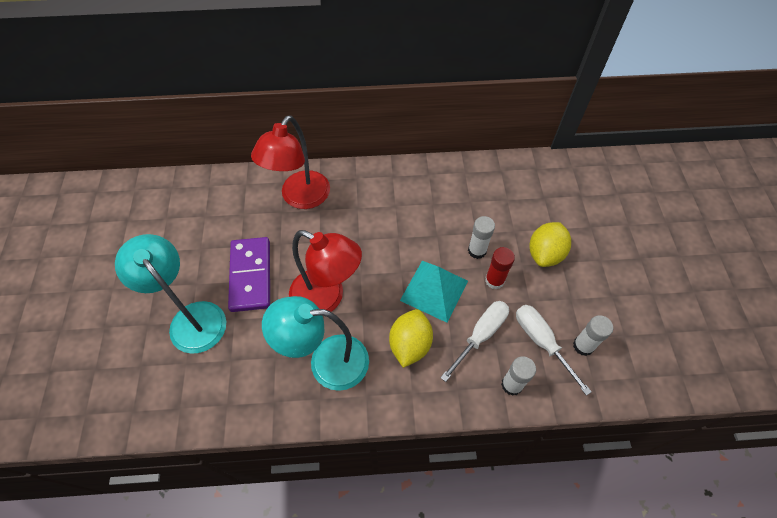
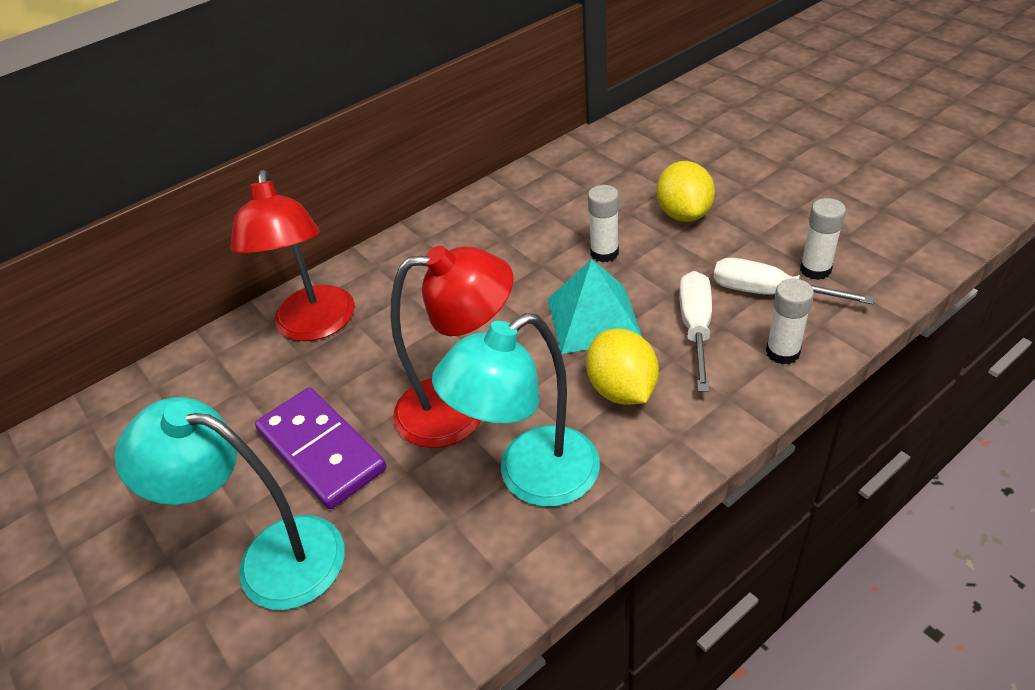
camera: 30 degrees left, 15 degrees down
(494, 280) = (654, 268): red glue stick -> none

